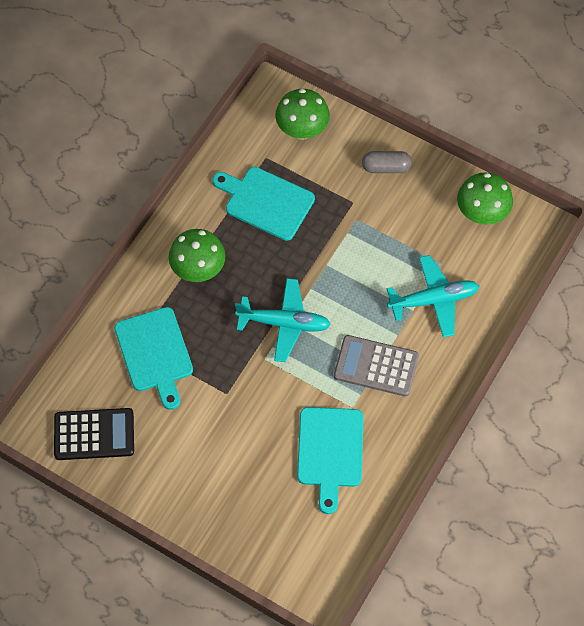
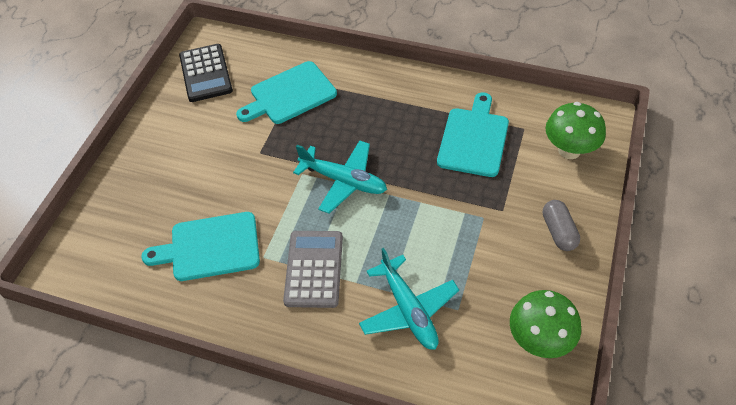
camera: 80 degrees right, 10 degrees down
(198, 270) = (382, 105): green mushroom -> none
(284, 323) = (344, 181): turquoise plane -> turquoise plane turned 60 degrees counterclockwise

